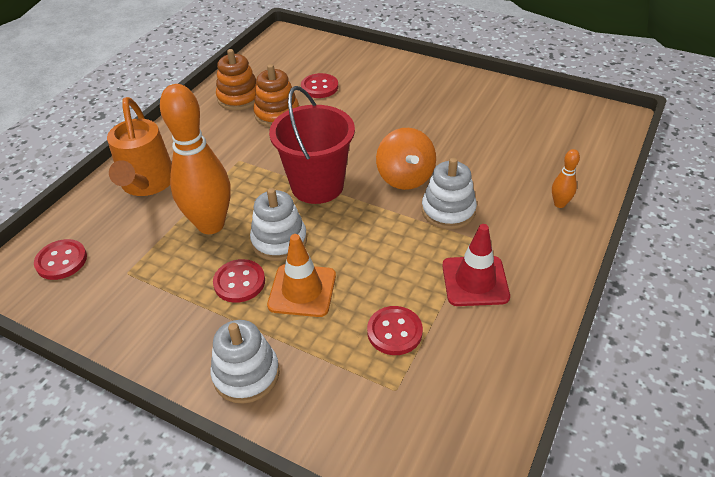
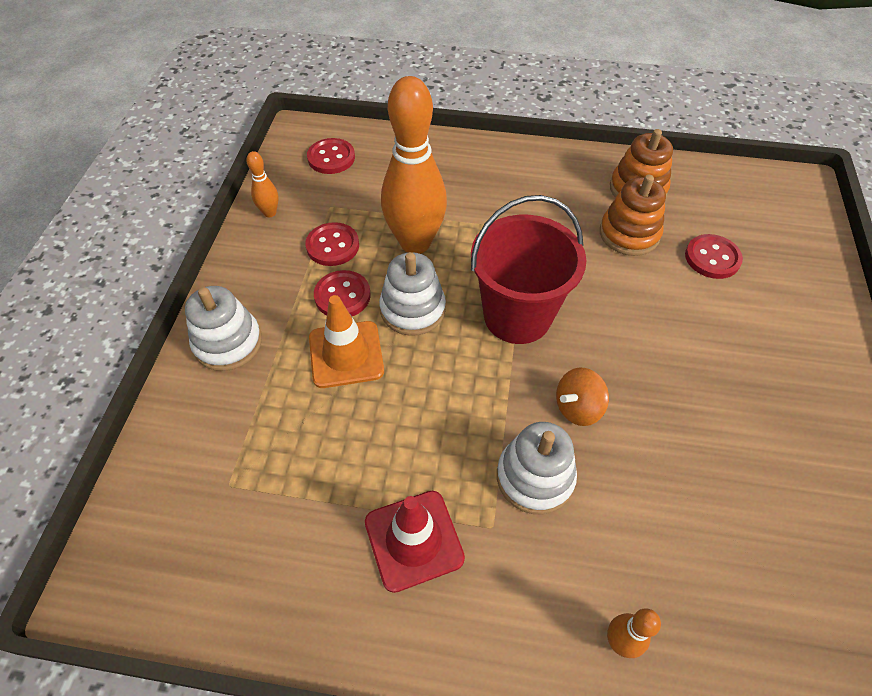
camera: 70 degrees right, 10 degrees up
(100, 320) = (270, 213): none -> orange bowling pin
(147, 184) = (454, 171): orange watering can -> none
(394, 332) = (308, 463): red button -> red button (332, 246)
(405, 177) = (577, 408): orange spinning top -> orange spinning top, size x0.66

